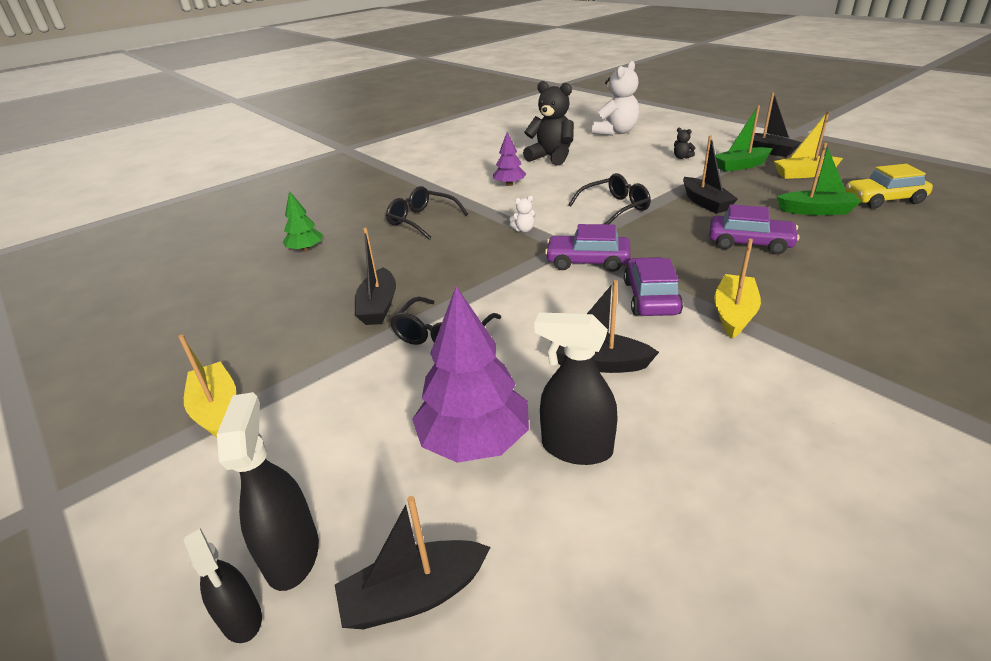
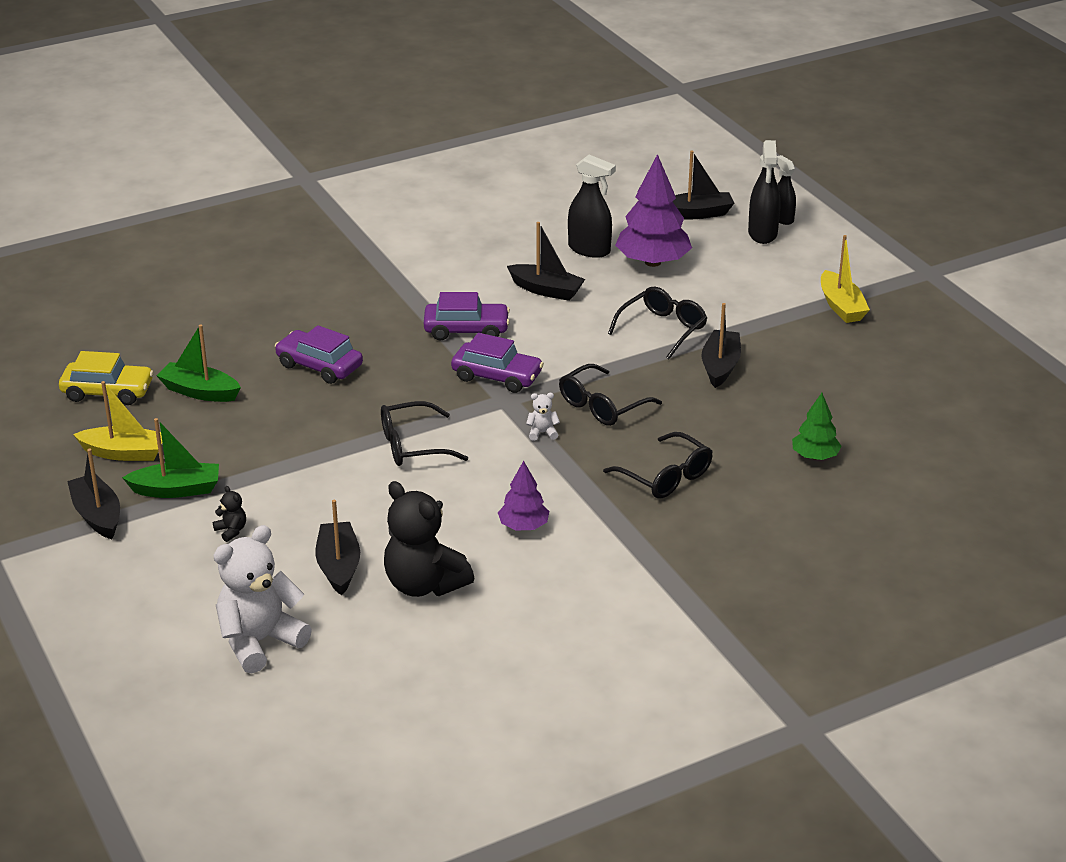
camera: 170 degrees left, 0 degrees up
(483, 255) = (602, 406): none -> black glasses
(650, 297) = (466, 330): purple car -> purple car turned 105 degrees counterclockwise
(705, 203) = (300, 430): black boat -> black boat (338, 566)
(734, 314) = (412, 305): yellow boat -> none

